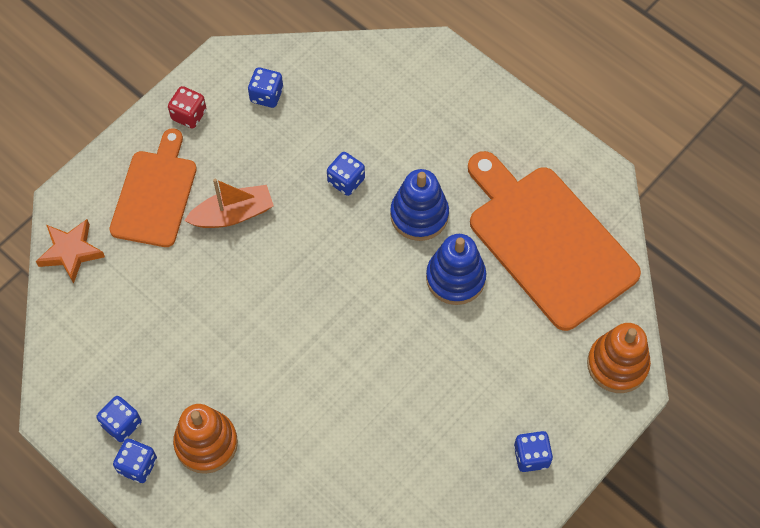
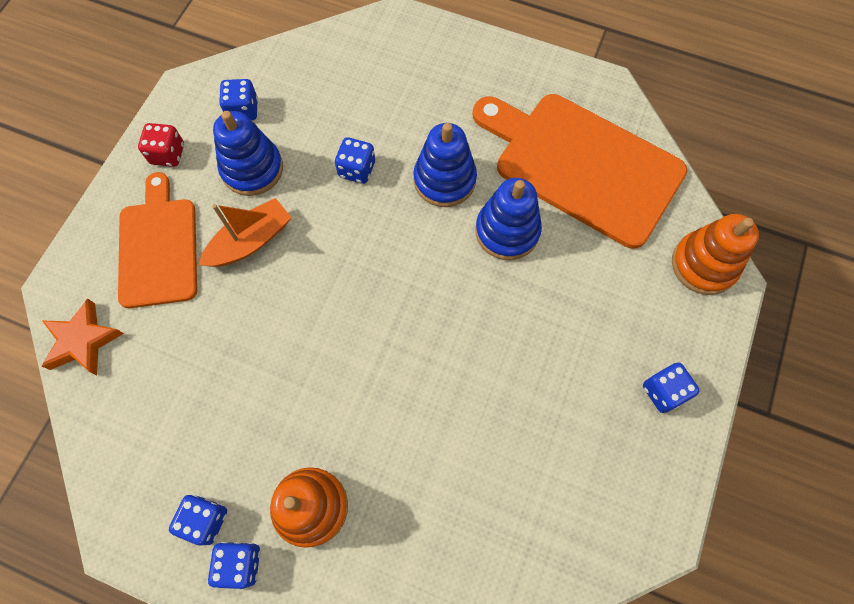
camera: 20 degrees left, 5 degrees up
(256, 151) = (252, 169): none -> blue stacking toy

